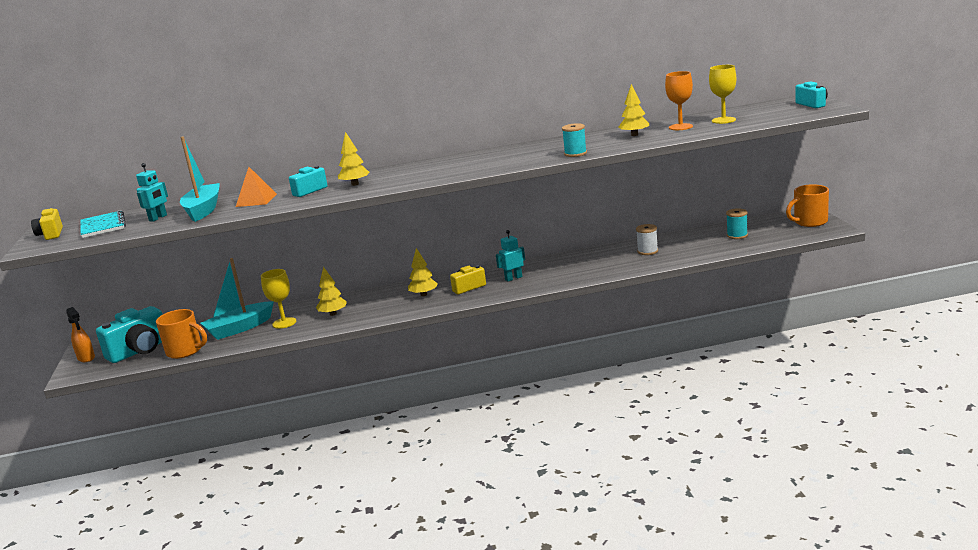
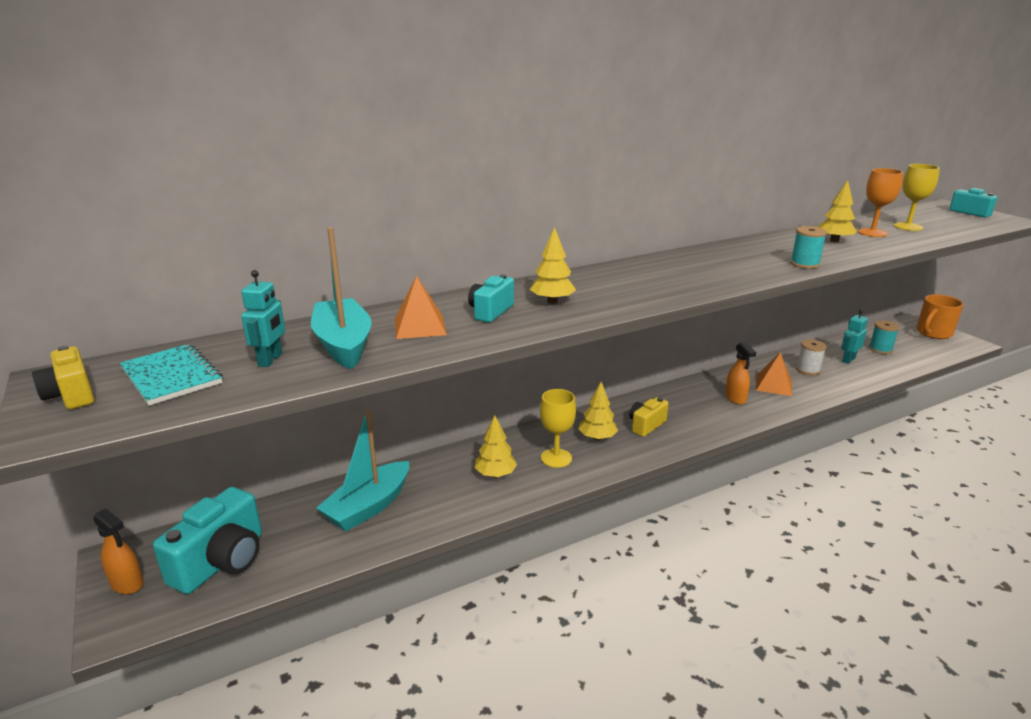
camera: 20 degrees left, 5 degrees up
(185, 351) = (305, 559): orange mug -> none
(284, 323) = (433, 494): yellow goblet -> yellow goblet (556, 458)
(513, 278) = (690, 410): turquoise robot -> turquoise robot (848, 360)
(559, 271) = (735, 398): none -> orange spray bottle
(603, 262) = (773, 385): none -> orange pyramid

